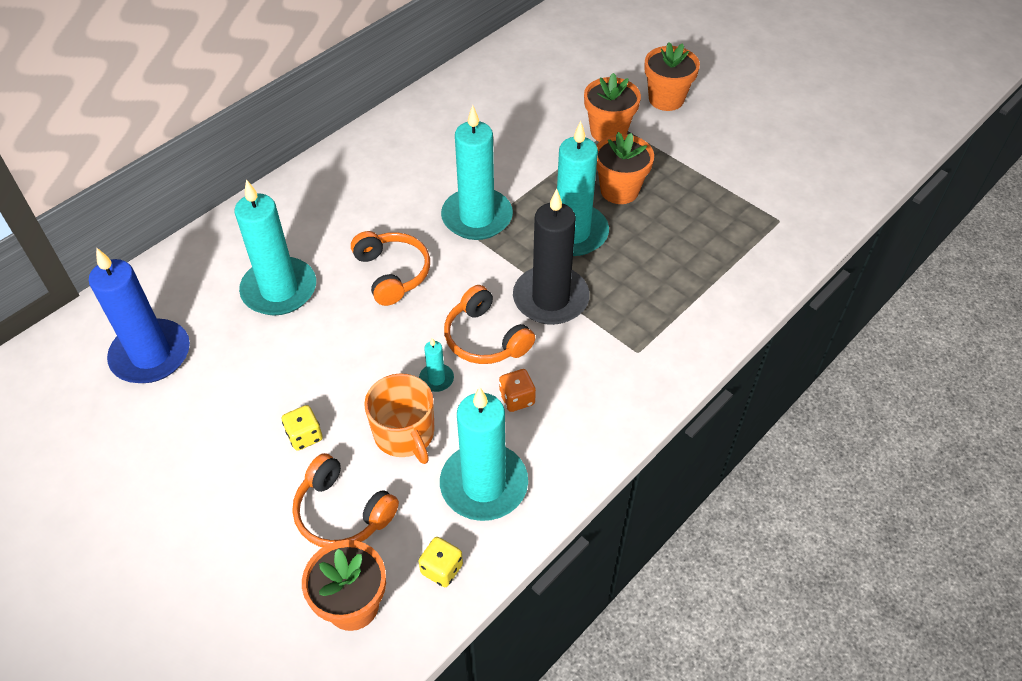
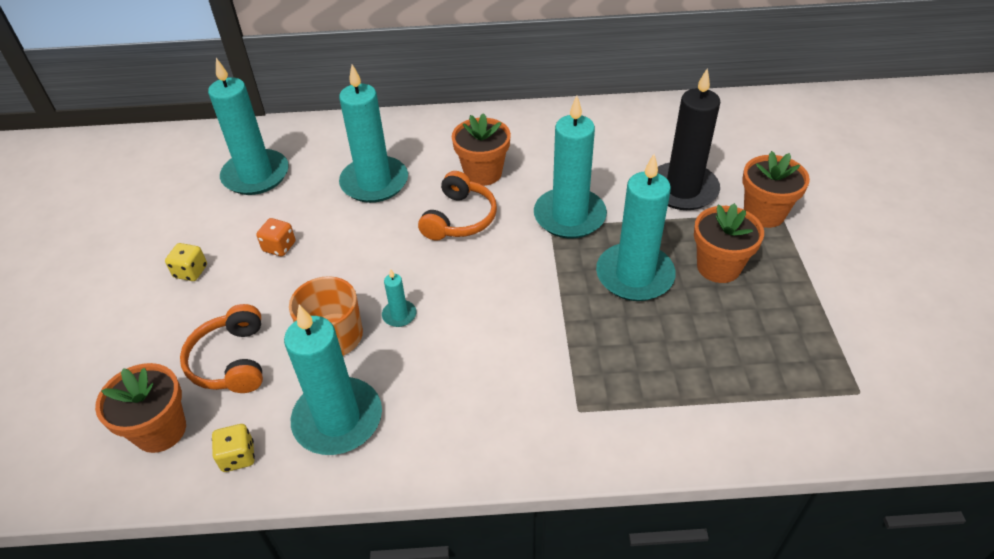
camera: 45 degrees right, 5 degrees down
(151, 355) = (256, 175): blue candle -> turquoise candle
(304, 436) = (273, 290): yellow dice -> yellow dice (191, 271)
(485, 338) = (469, 310): orange headphones -> none
(517, 399) = (438, 373): orange dice -> orange dice (279, 247)
(550, 298) = (555, 315): black candle -> black candle (682, 189)
(666, 99) = (855, 216): orange flower pot -> orange flower pot (483, 173)

